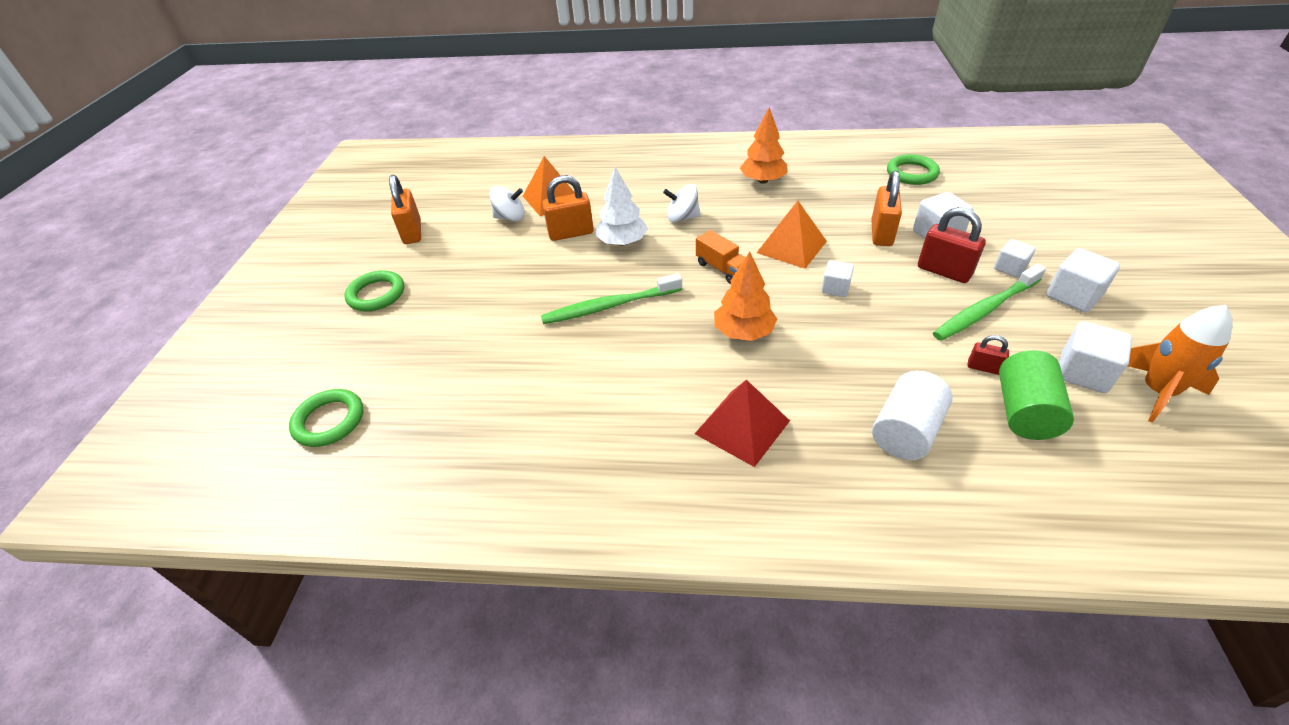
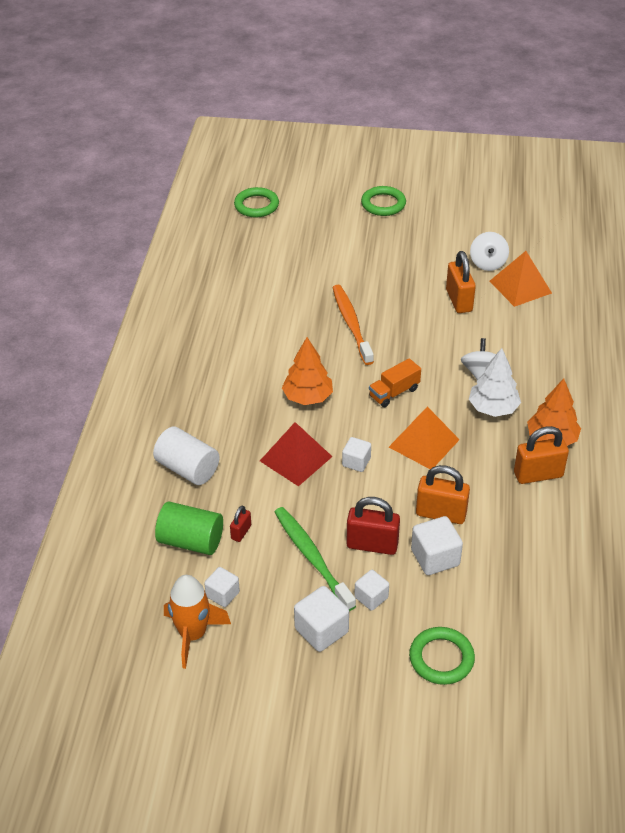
camera: 90 degrees right, 0 degrees up
(412, 232) = (468, 210): orange padlock -> orange padlock (538, 475)
(609, 306) = (351, 324): green toothbrush -> orange toothbrush
(622, 242) = (442, 332): white tree -> white tree (493, 408)
(742, 427) = (211, 386): red pyramid -> red pyramid (296, 458)
(911, 173) = (566, 571): green ring -> green ring (441, 658)
(944, 271) = (372, 545): red padlock -> red padlock turned 60 degrees clockwise
(1083, 373) = (222, 594): white cube -> white cube, size x0.64

